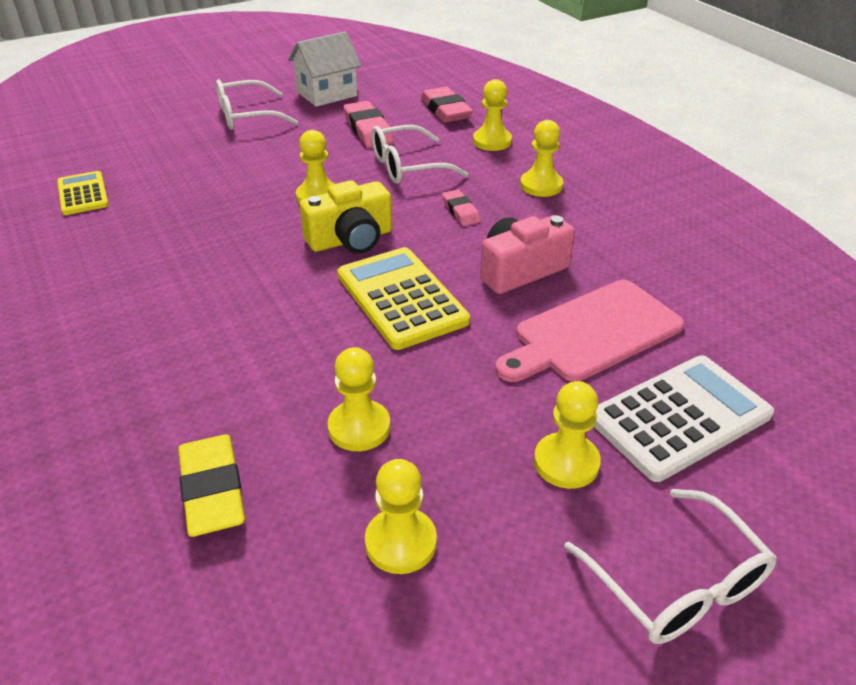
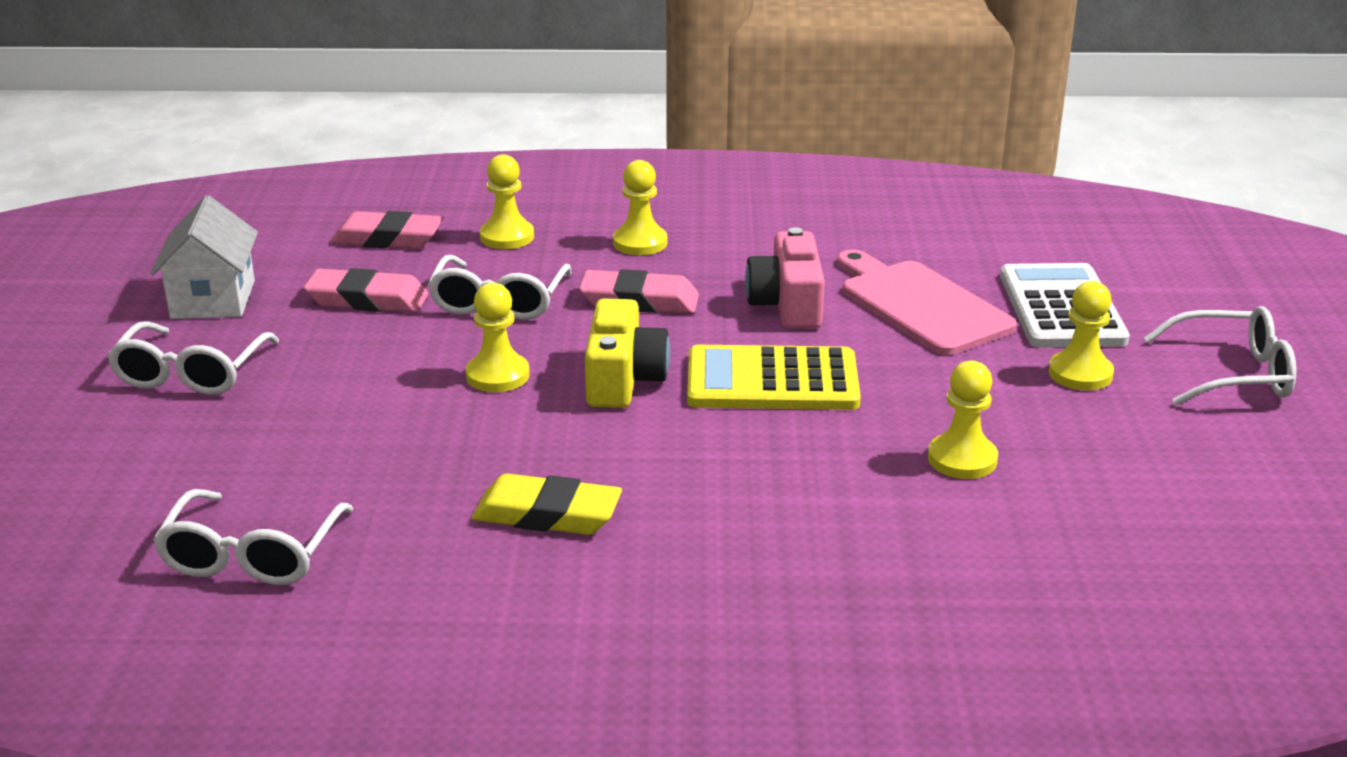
camera: 60 degrees left, 10 degrees down
(83, 194) = (252, 555): yellow calculator -> white glasses
(212, 490) = (994, 562): yellow eraser -> yellow eraser (547, 514)
(401, 542) = (1124, 477): yellow pawn -> none
(460, 211) = (639, 301): pink eraser -> pink eraser, size x1.68
(592, 333) = (920, 305): pink cutting board -> pink cutting board turned 150 degrees clockwise

